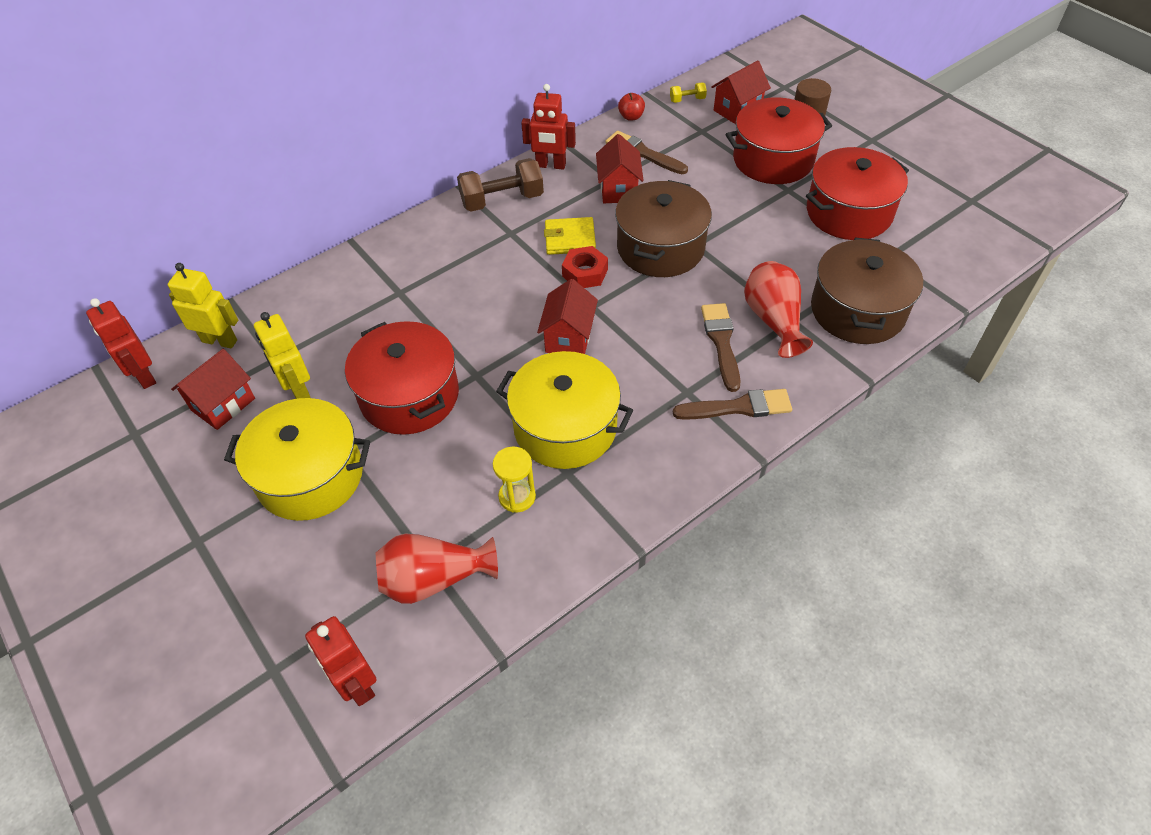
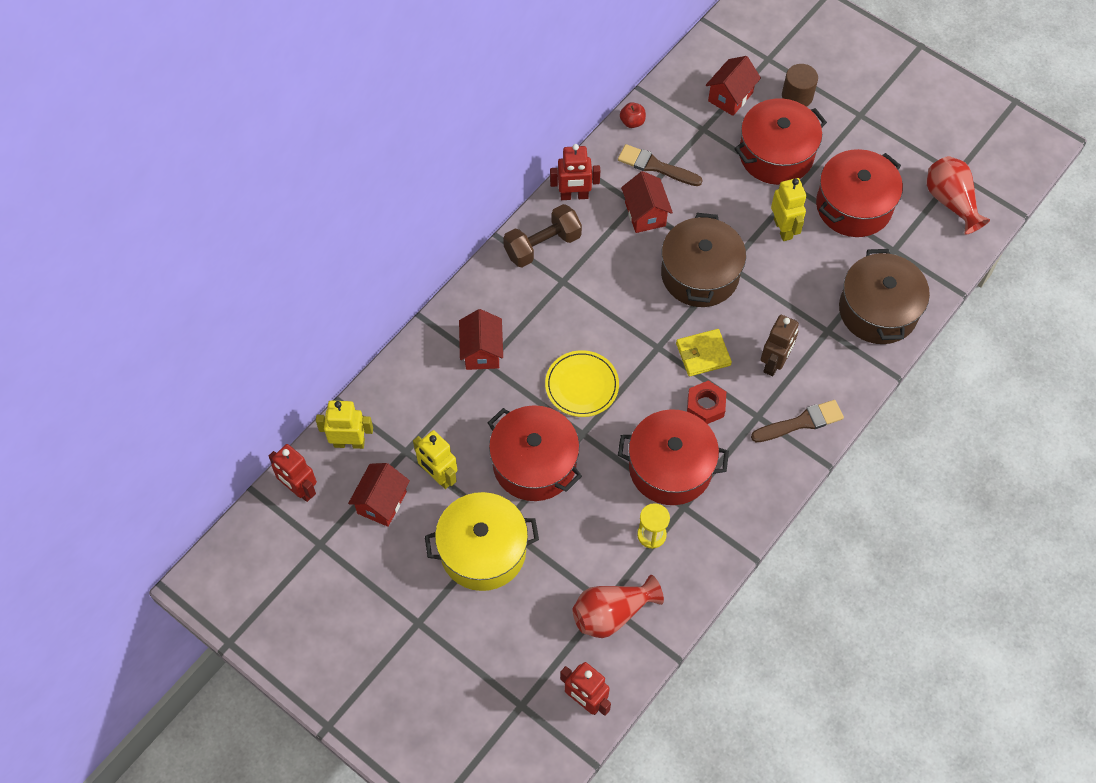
camera: 15 degrees left, 10 degrees up
(494, 328) = (582, 385): none -> yellow plate
(565, 427) = (670, 467): yellow pot -> red pot
(568, 337) = (647, 382): red house -> red house (482, 351)
(570, 239) = (617, 278): yellow wallet -> yellow wallet (703, 354)
(585, 273) = (641, 313): red nut -> red nut (705, 405)
(687, 100) = (680, 91): yellow dumbbell -> none
(721, 342) = (774, 363): brown brush -> brown robot
(764, 221) = (783, 229): none -> yellow robot
(773, 320) = (812, 333): red vase -> red vase (951, 202)

